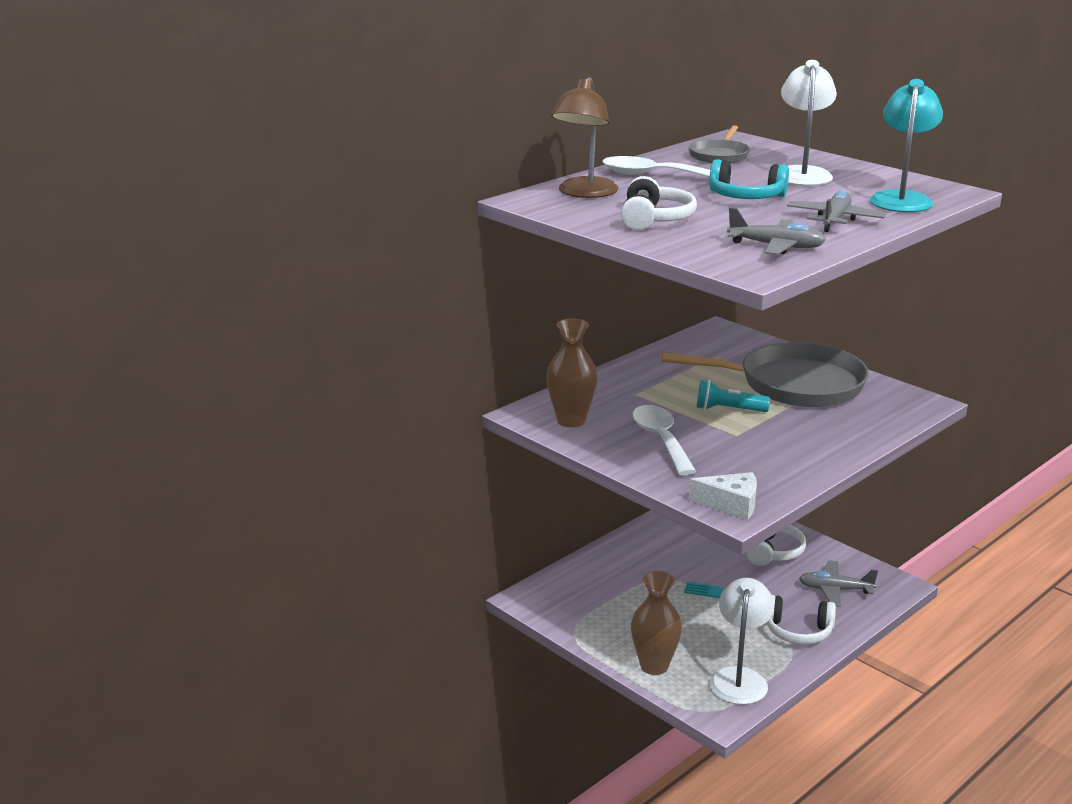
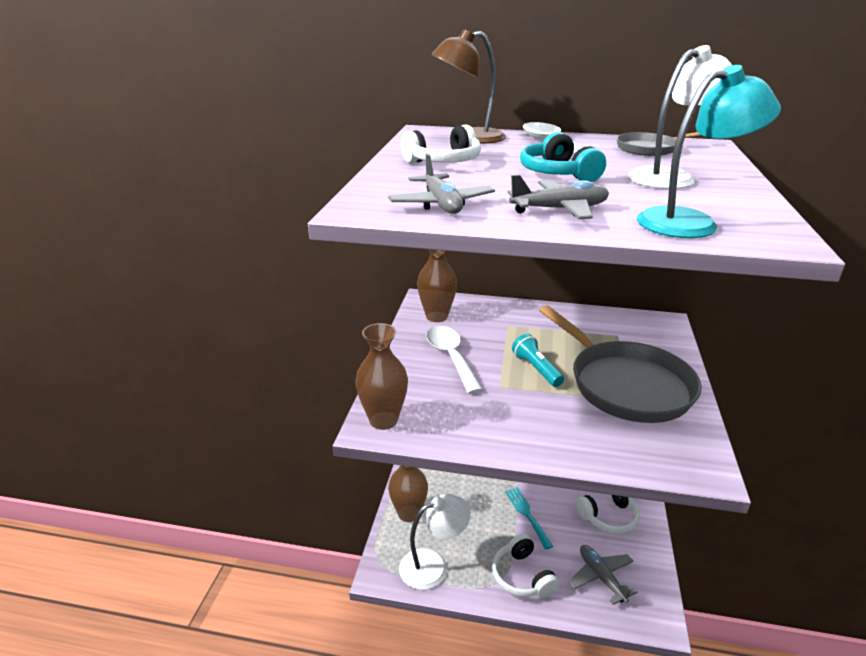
camera: 55 degrees right, 5 degrees up
(661, 440) = (451, 357): white spoon -> white spoon turned 60 degrees counterclockwise
(731, 504) = (383, 420): white cheese -> brown vase

